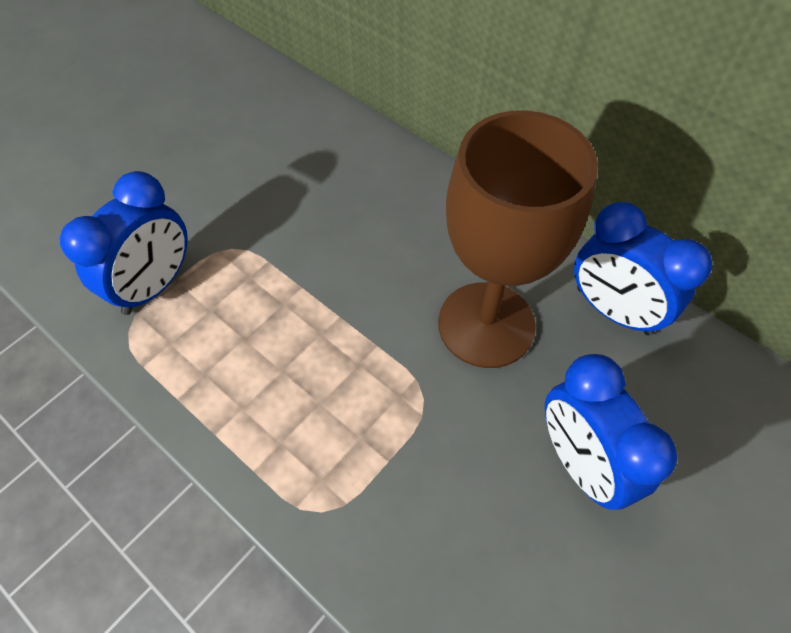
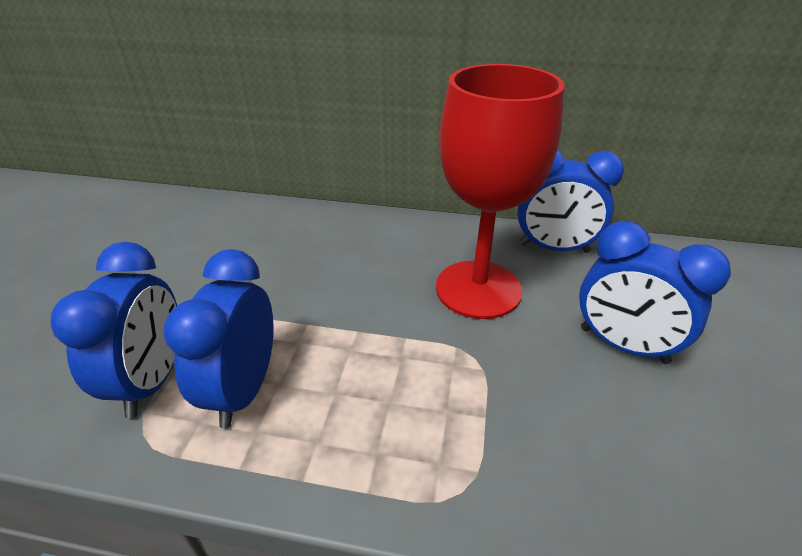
camera: 30 degrees left, 20 degrees down
(215, 329) = (243, 389): none -> blue clock
(486, 324) = (478, 289): brown goblet -> red goblet

